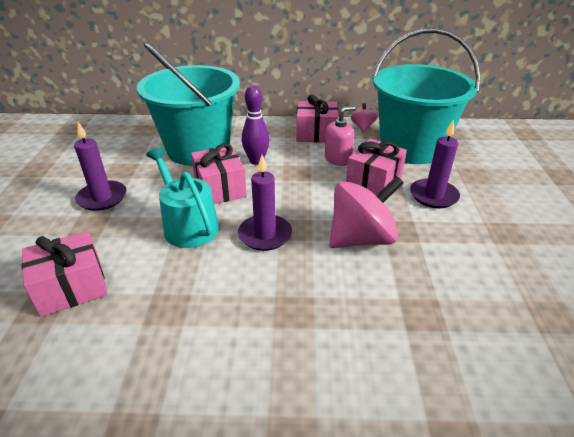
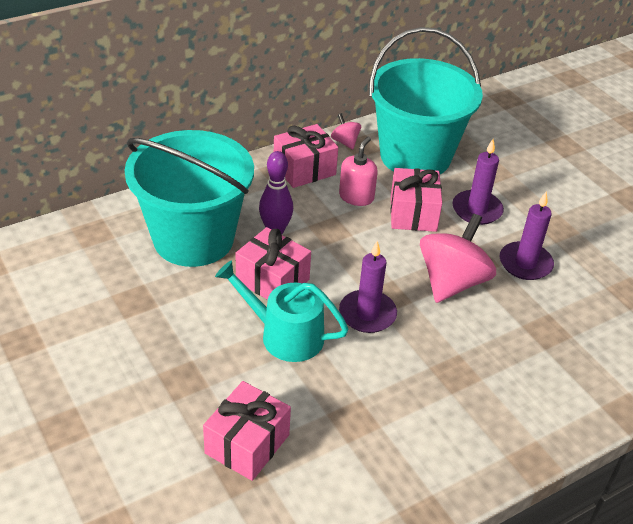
camera: 35 degrees left, 5 degrees up
(102, 198) = (157, 343): purple candle -> purple candle (525, 263)

